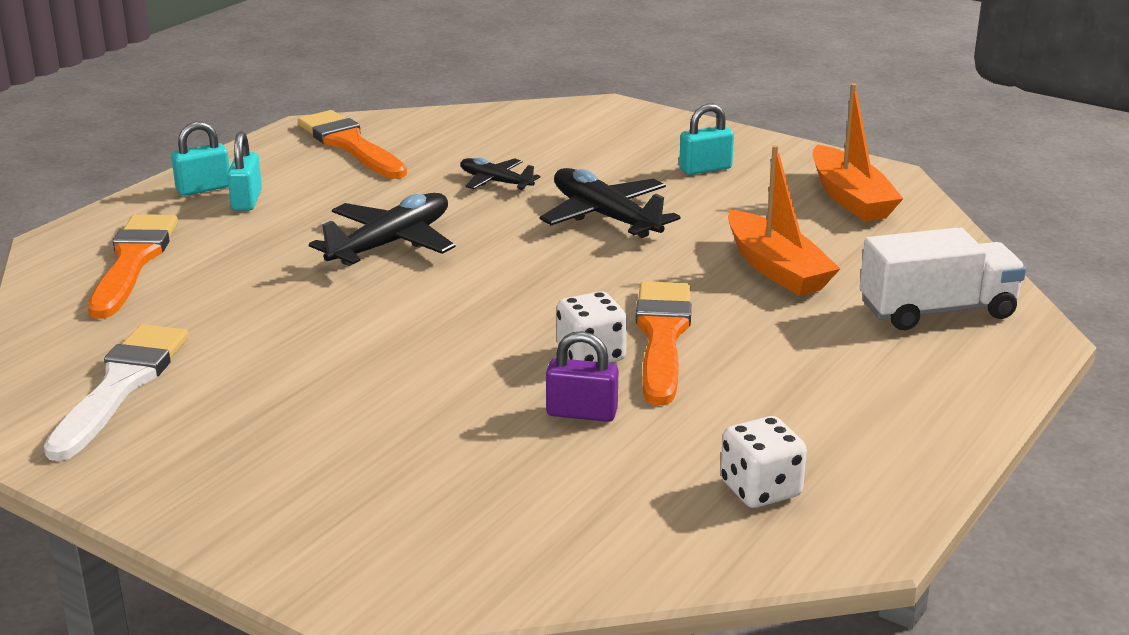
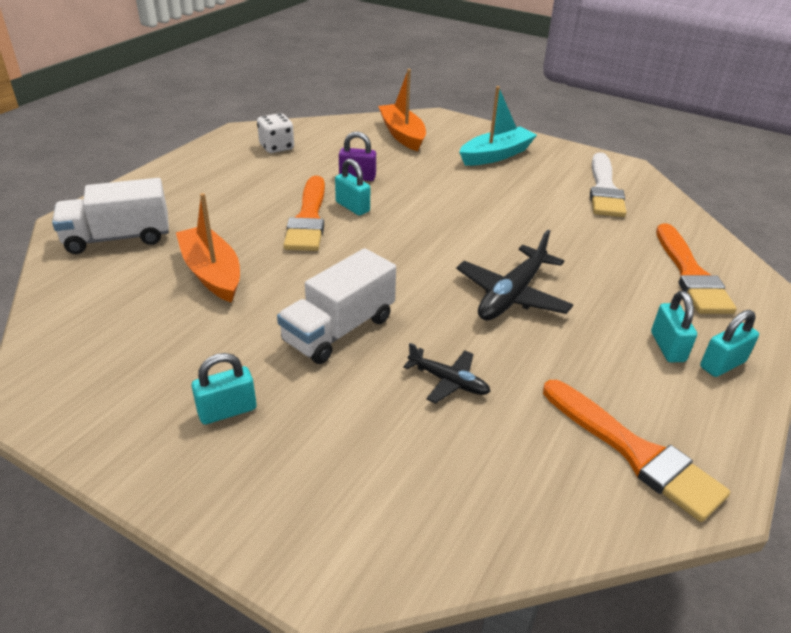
camera: 175 degrees right, 10 degrees up
(277, 467) = (496, 155): none -> turquoise boat
(591, 355) = (352, 207): white dice -> turquoise padlock
(606, 217) = (339, 330): black plane -> white truck
(850, 198) = (99, 361): orange boat -> orange boat (402, 135)

